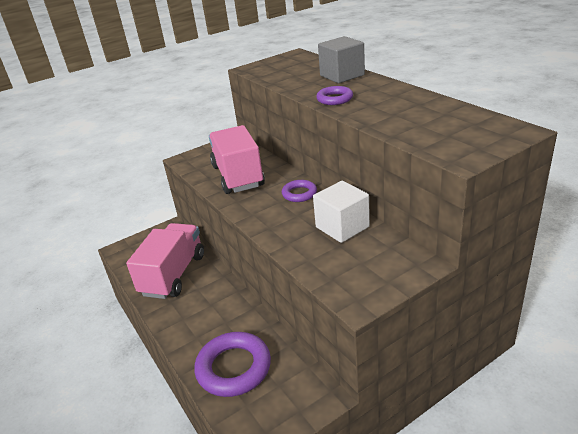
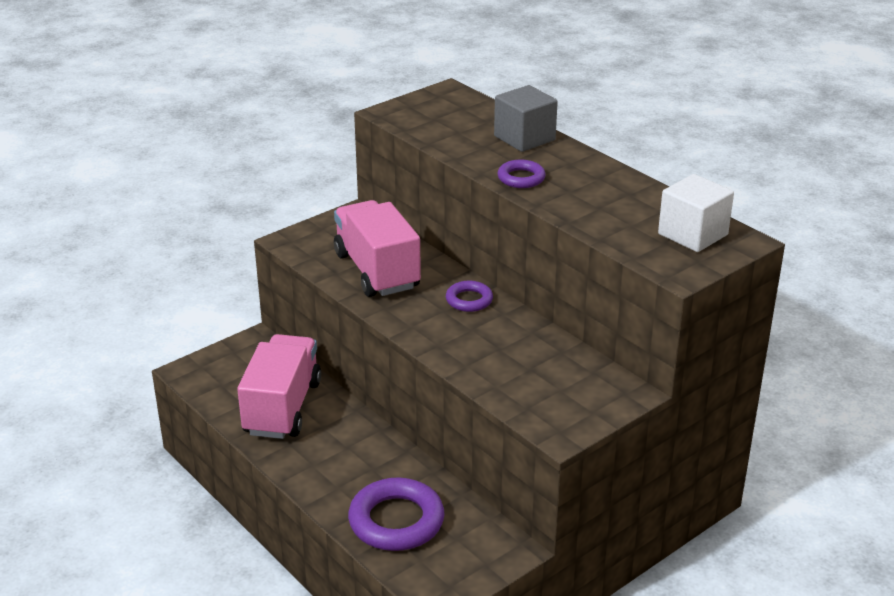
camera: 10 degrees left, 0 degrees up
(342, 227) = (532, 346): white cube -> white cube (692, 234)

